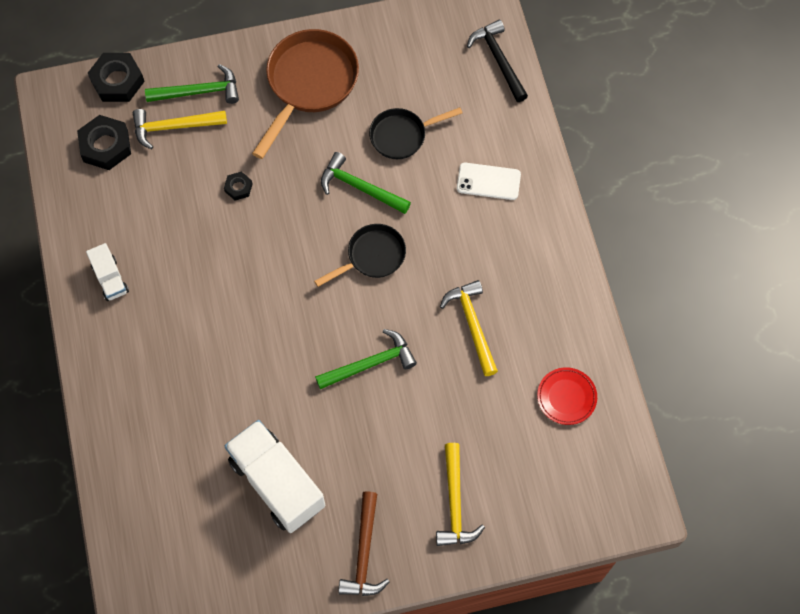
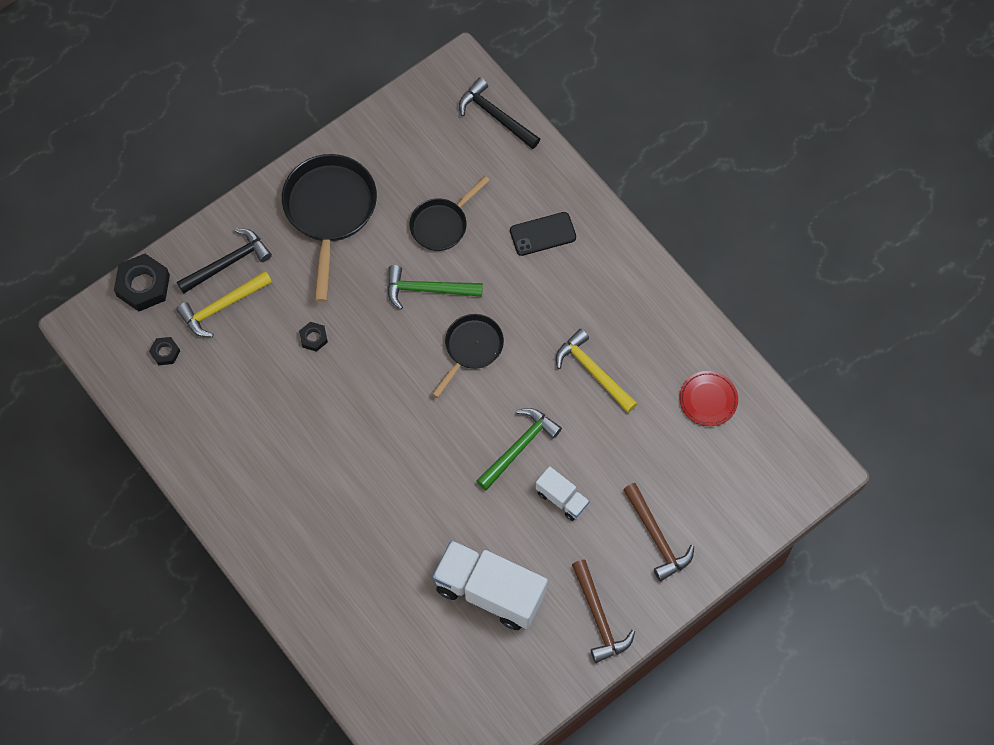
camera: 25 degrees left, 0 degrees up
(106, 146) = (165, 352): black nut -> black nut, size x0.52
(110, 279) = (237, 475): white truck -> white truck (562, 498)
(199, 92) = (228, 263): green hammer -> black hammer
(309, 84) = (329, 212): brown pan -> black pan
(454, 503) = (656, 537): yellow hammer -> brown hammer
(488, 181) = (542, 234): white phone -> black phone

